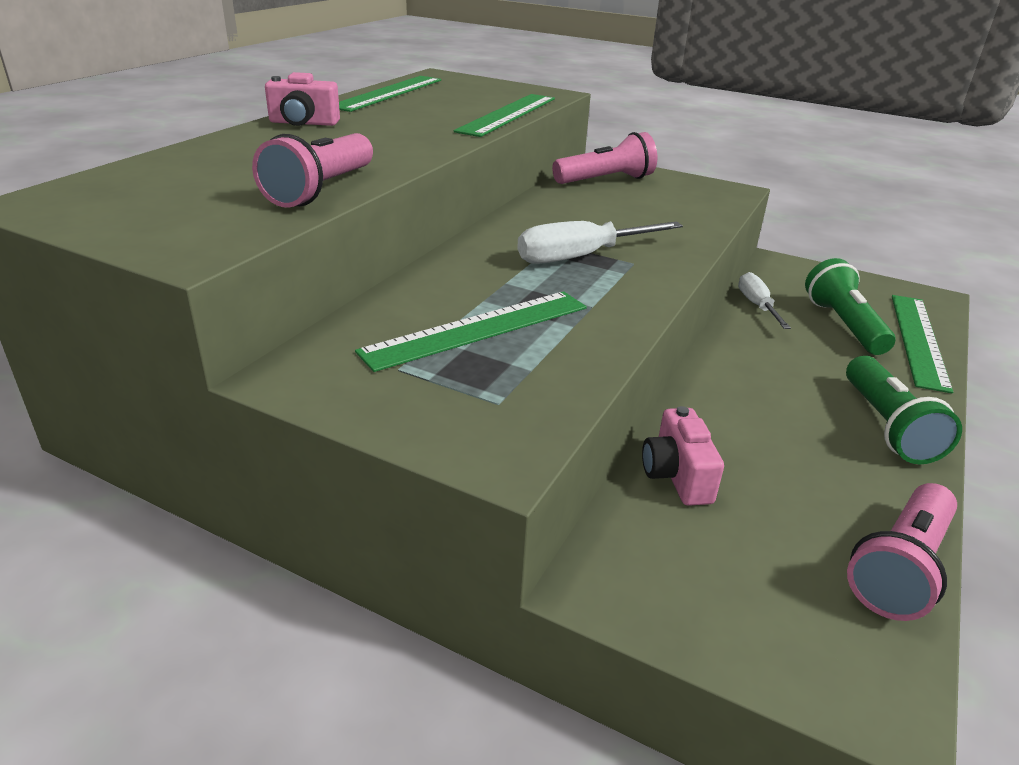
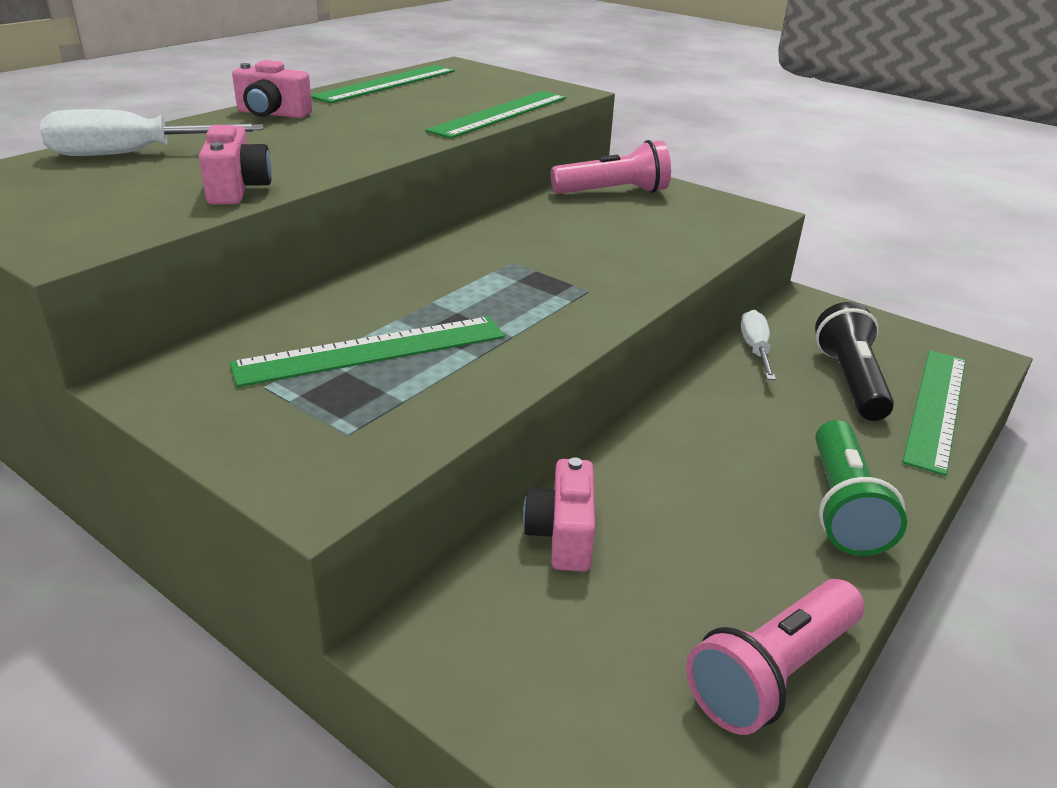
camera: 10 degrees right, 0 degrees up
(321, 190) = (238, 189): pink flashlight -> pink camera
(580, 257) = (531, 279): white screwdriver -> white screwdriver (130, 154)
(843, 325) = (850, 381): green flashlight -> black flashlight

